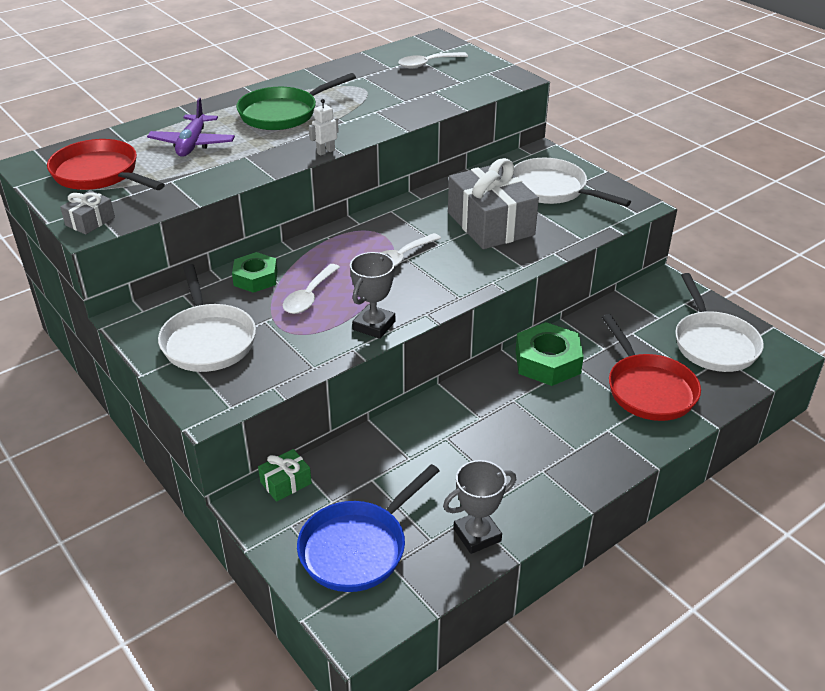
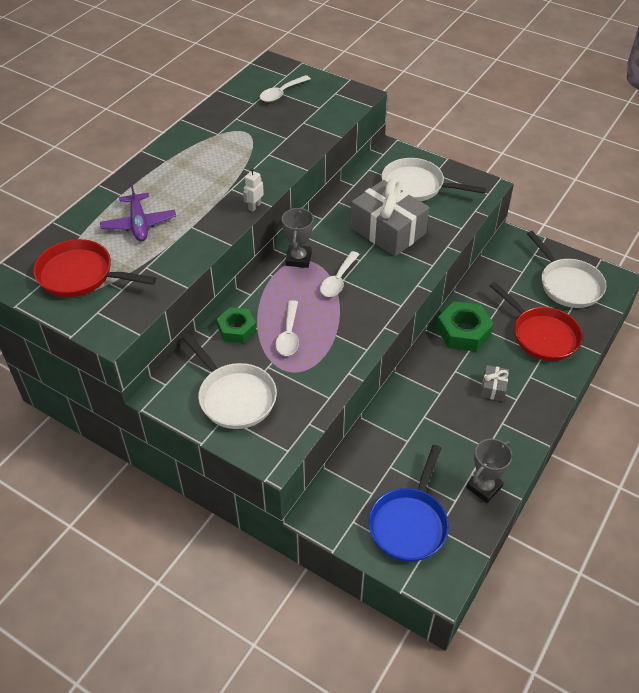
camera: 20 degrees left, 10 degrees up
(90, 221) = (106, 326): grey gift -> grey gift (493, 388)
(283, 113) = (194, 174): green pan -> none
(286, 483) = (330, 489): green gift -> none
(374, 325) = (352, 348): grey trophy -> grey trophy (298, 259)

